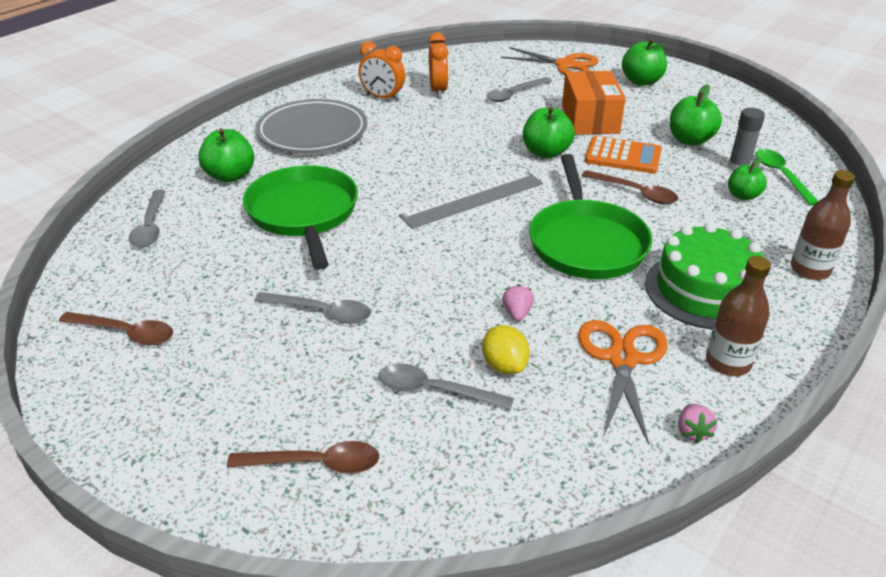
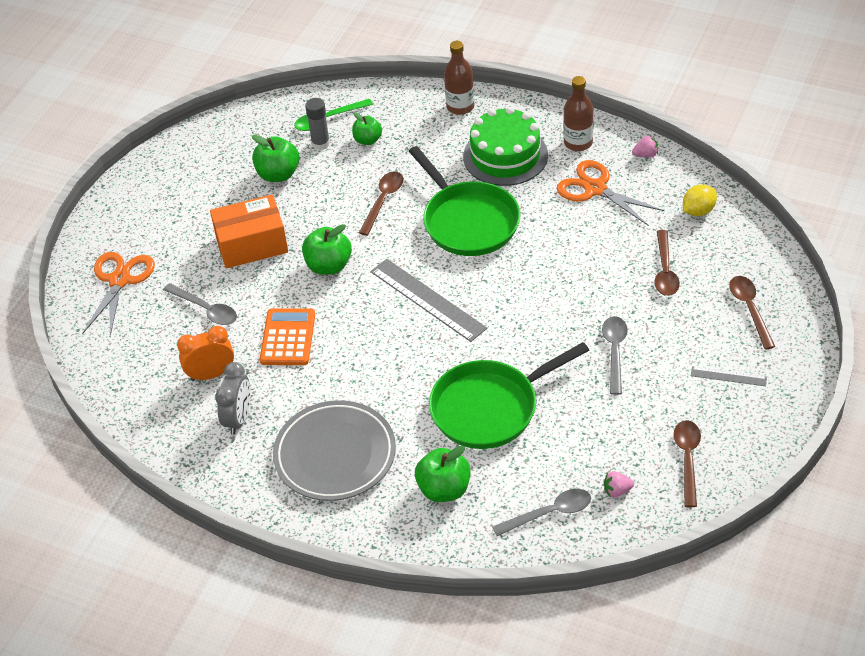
camera: 100 degrees left, 10 degrees up
(214, 404) = (728, 376): none -> grey ruler
(383, 97) = (238, 418): orange clock -> grey clock
(435, 390) = (665, 271): grey spoon -> brown spoon
(504, 365) = (627, 242): yellow lemon -> yellow lemon (698, 211)
(517, 313) = (570, 245): pink strawberry -> pink strawberry (617, 491)
(586, 242) = (468, 221): green pan -> green pan turned 75 degrees clockwise
(622, 359) = (595, 189): orange scissors -> orange scissors turned 45 degrees clockwise
(623, 156) = (321, 214): orange calculator -> orange calculator (288, 337)
(641, 81) = (153, 216): green apple -> none

